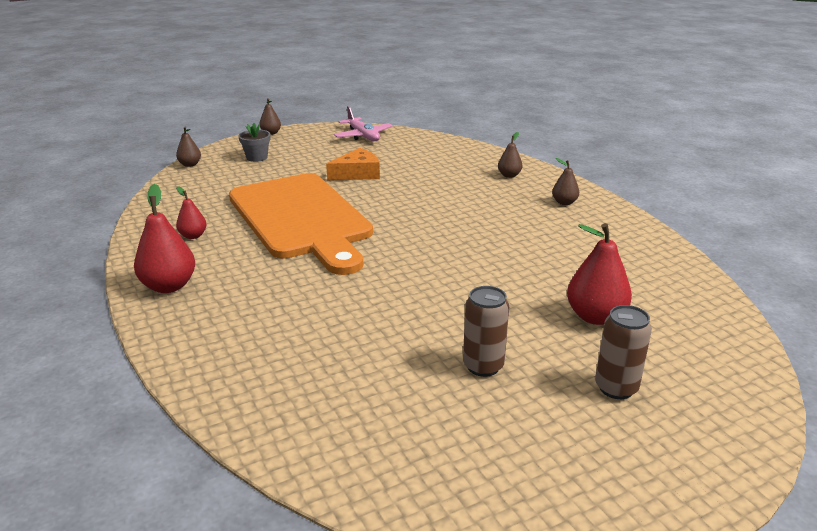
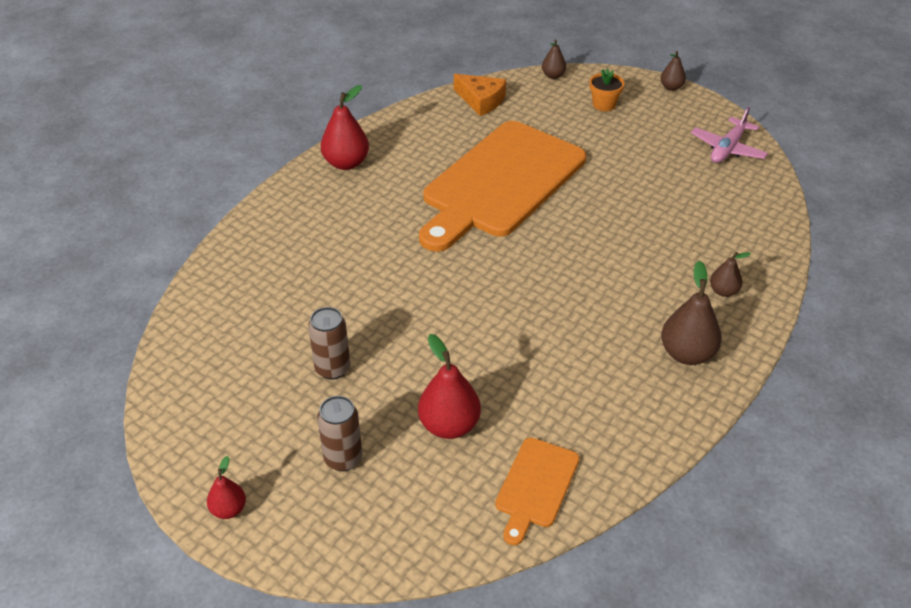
camera: 65 degrees right, 15 degrees up
(193, 236) = (426, 139): red pear -> red pear (228, 509)
(257, 157) = (604, 104): grey flower pot -> orange flower pot
(357, 174) = (625, 180): orange cheese -> orange cheese (481, 100)
(564, 202) = (687, 354): brown pear -> brown pear, size x1.76
(680, 293) = (536, 486): none -> orange cutting board

